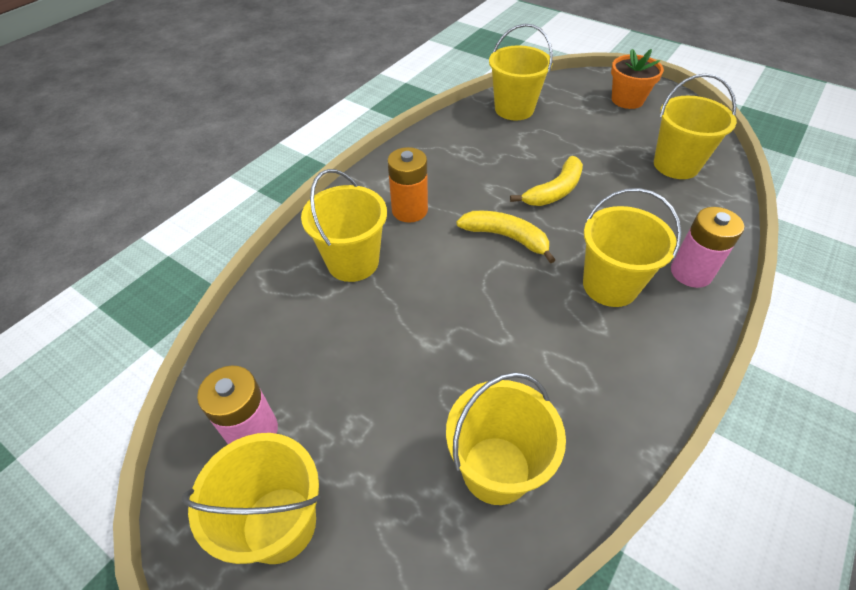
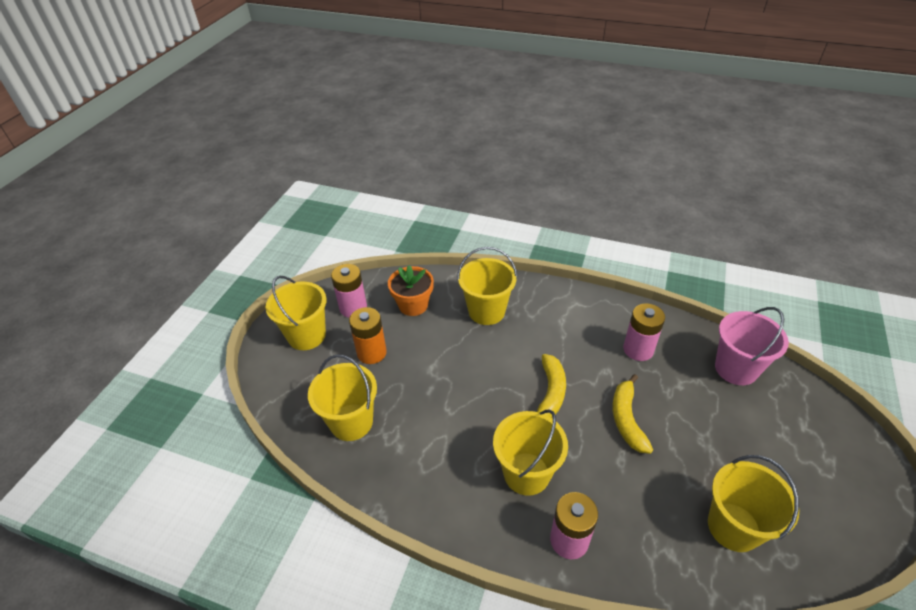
camera: 75 degrees right, 5 degrees down
(409, 210) = (551, 327): orange battery -> orange battery (371, 353)
(469, 157) = (638, 349): none -> pink battery
(514, 109) = (736, 368): yellow bucket -> pink bucket
(554, 191) = (627, 419): yellow banana -> yellow banana turned 60 degrees clockwise
(627, 100) = (833, 471): orange flower pot -> orange flower pot (413, 305)

